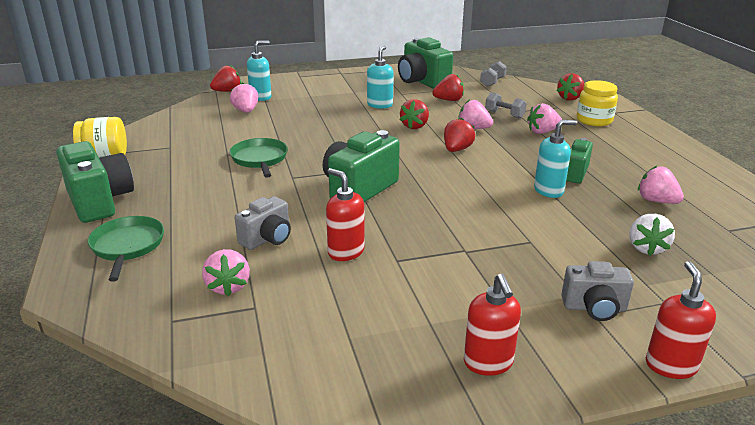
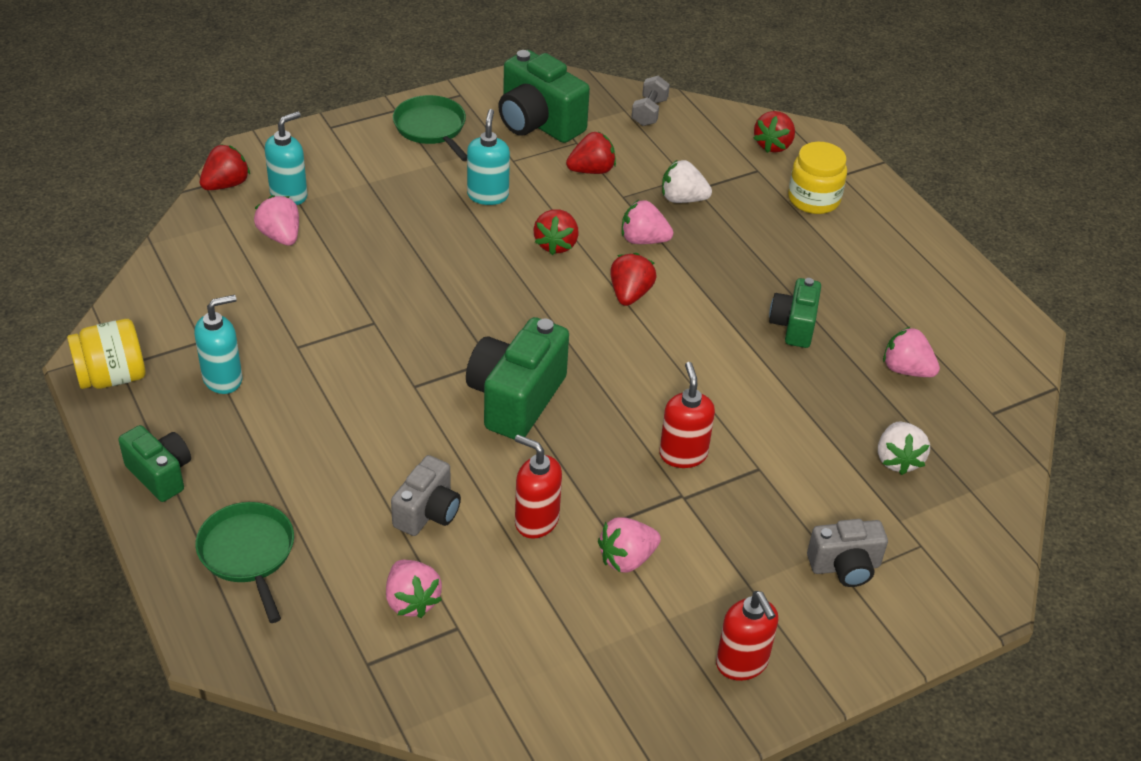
camera: 15 degrees left, 15 degrees up
(99, 201) = (160, 474): green camera -> green camera, size x0.61
(259, 159) = (351, 352): green pan -> green pan (431, 128)
(504, 114) = (682, 199): grey dumbbell -> white strawberry
(542, 132) = (743, 236): pink strawberry -> pink strawberry (627, 559)
(549, 191) = (769, 368): turquoise soap dispenser -> turquoise soap dispenser (223, 379)
(670, 365) = (928, 635): red soap dispenser -> red soap dispenser (683, 454)

